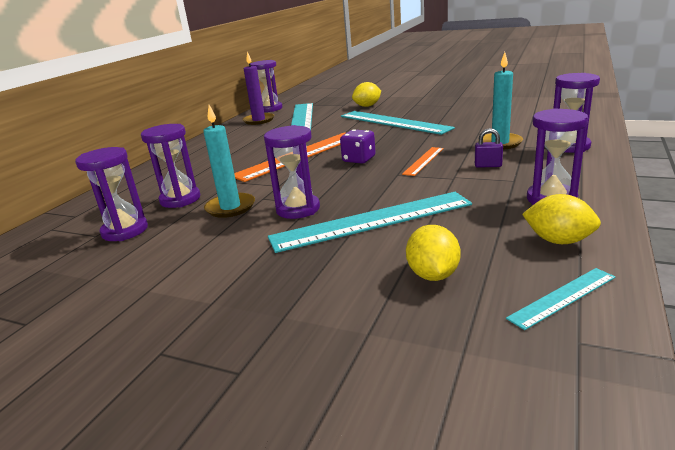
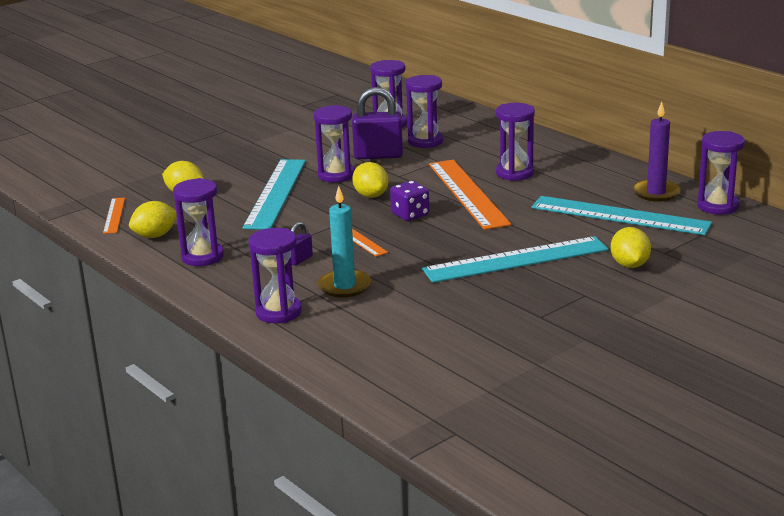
camera: 115 degrees right, 0 degrees up
(230, 207) = (378, 155): turquoise candle -> purple padlock
(246, 153) = (514, 173): none -> purple hourglass
(334, 181) = (371, 195): none -> yellow lemon
(563, 297) = (114, 215): turquoise ruler -> orange ruler

